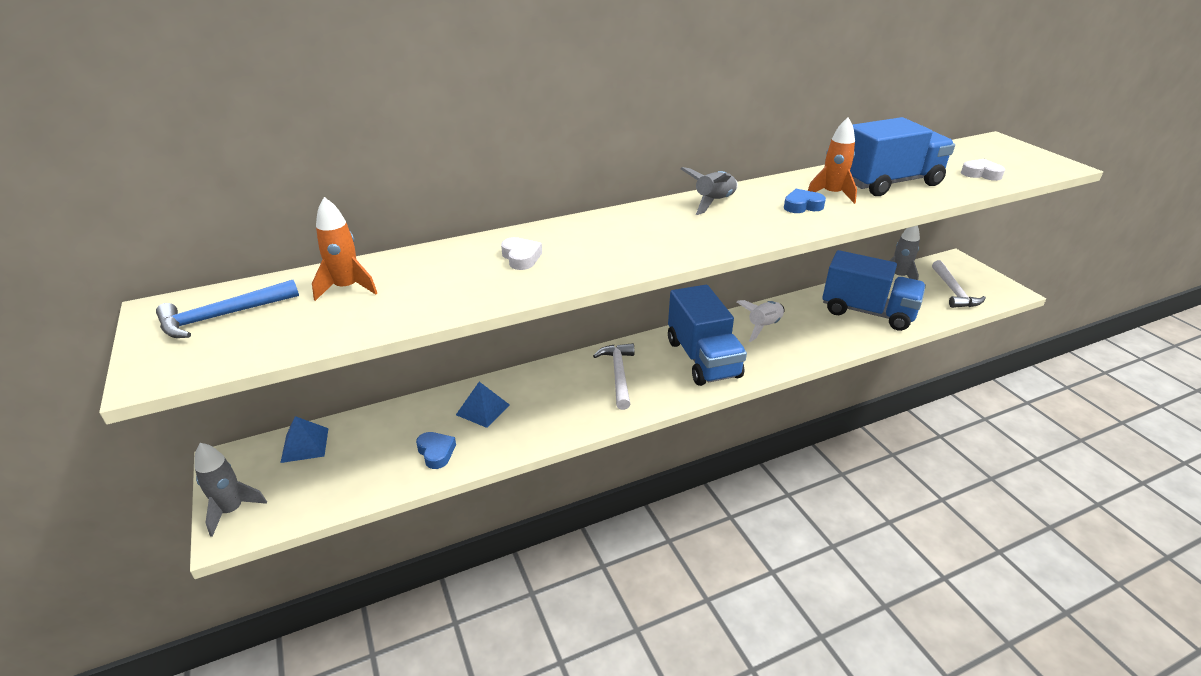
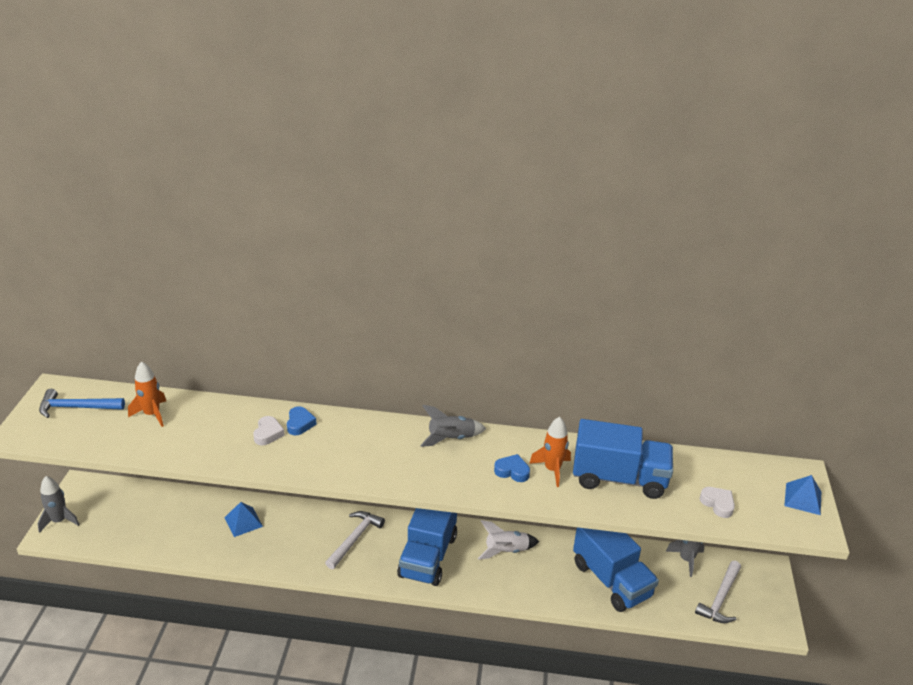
camera: 30 degrees right, 0 degrees up
(305, 445) = (126, 495): blue pyramid -> blue pyramid (803, 498)
(436, 452) = (190, 539): blue heart -> blue heart (300, 424)

